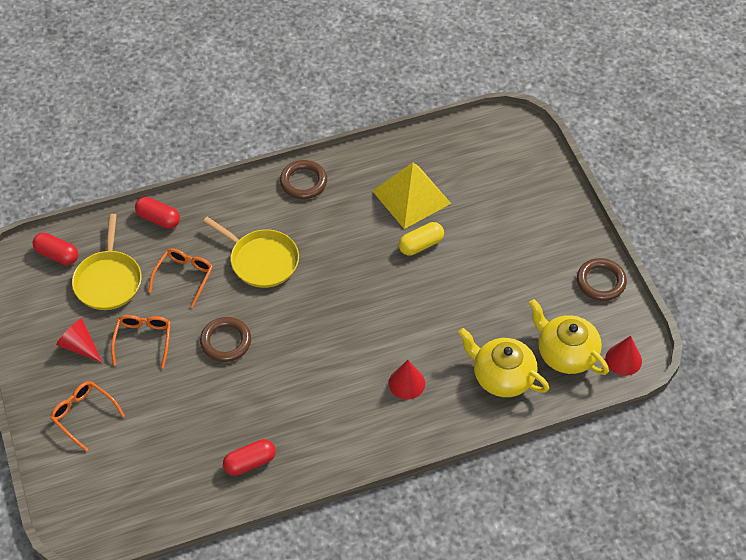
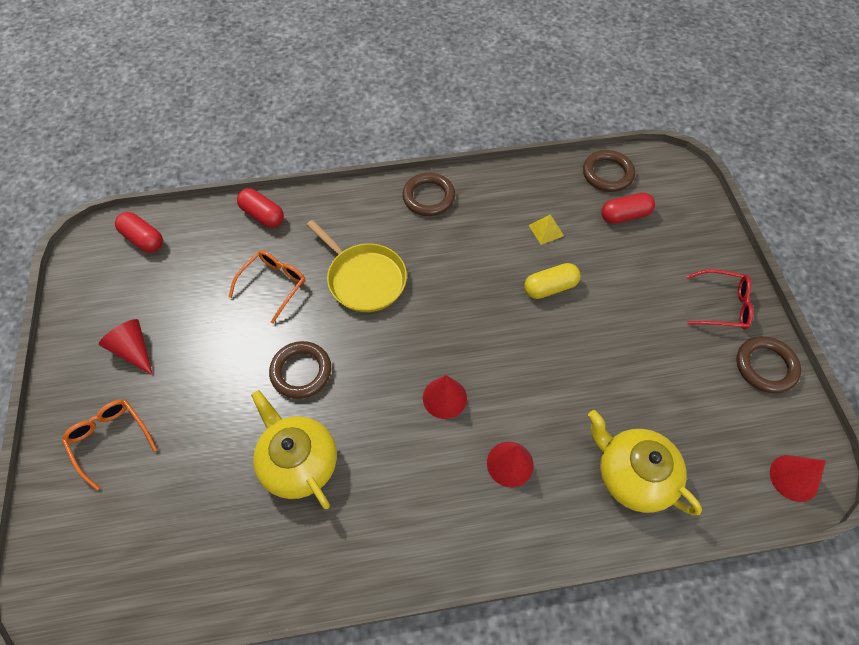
camera: 10 degrees right, 5 degrees up
(108, 280) = (189, 276): yellow pan -> none
(143, 339) = (207, 354): orange glasses -> none
(250, 462) = (292, 543): red capsule -> red capsule (624, 215)
(347, 343) = (444, 398): none -> red cone
(411, 197) = (546, 230): yellow pyramid -> yellow pyramid, size x0.41
(459, 139) = (607, 174): none -> brown ring
(565, 239) = (723, 305): none -> red glasses
(566, 353) = (717, 456): yellow teapot -> yellow teapot (298, 462)

